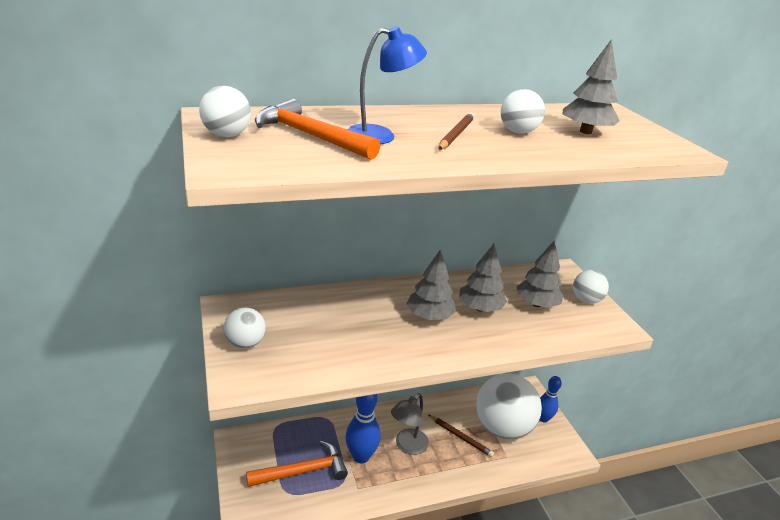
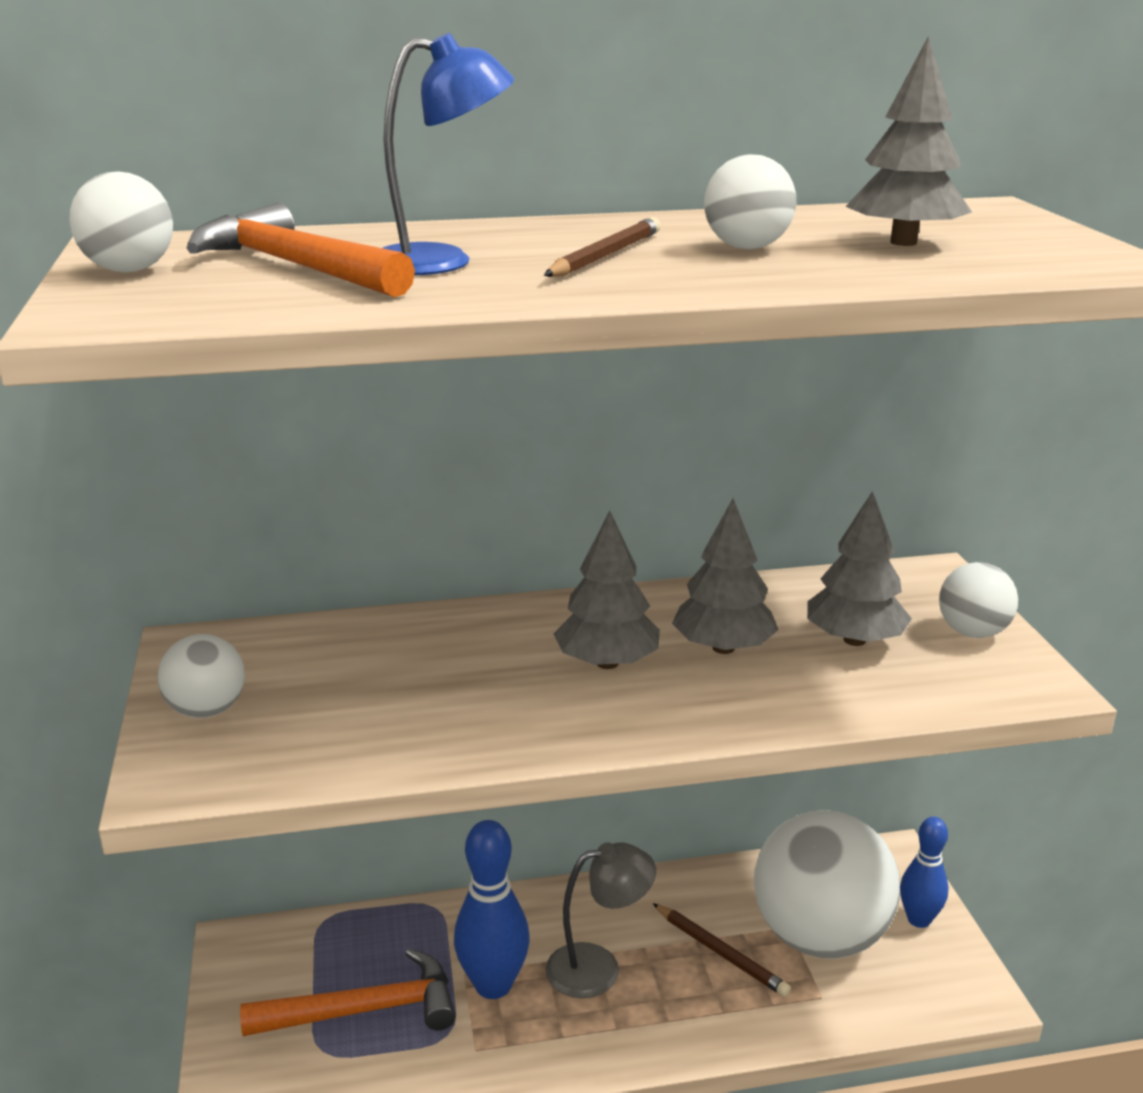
camera: 10 degrees right, 5 degrees down
(407, 446) = (598, 967): grey lamp -> grey lamp turned 150 degrees counterclockwise

